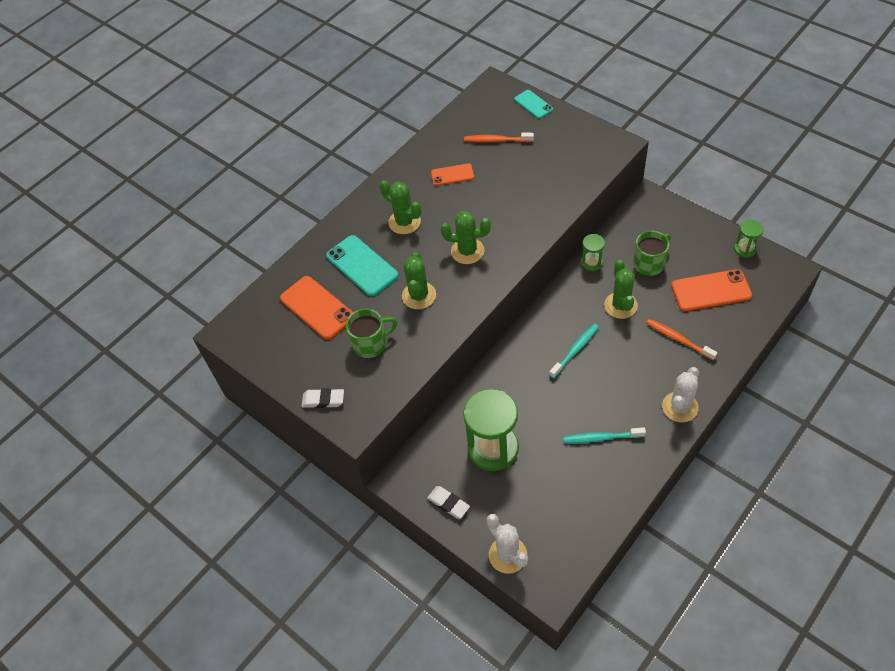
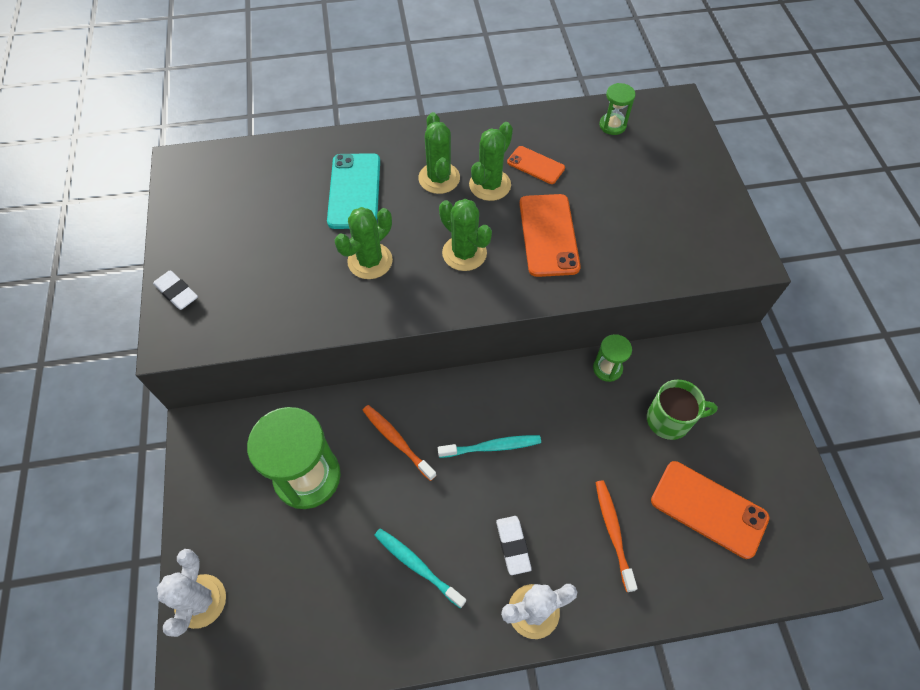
camera: 35 degrees right, 5 degrees up
(317, 308) = (273, 200): orange phone -> orange phone (548, 235)
(371, 343) = (276, 273): green mug -> none
(448, 503) = (211, 494): white eraser -> white eraser (513, 545)
(496, 140) = (618, 162): orange toothbrush -> orange toothbrush (397, 441)
(533, 104) = (698, 151): turquoise phone -> none
(620, 305) = (589, 440): green cactus -> green cactus (490, 185)
(745, 249) = (801, 495): green hourglass -> green hourglass (612, 125)

